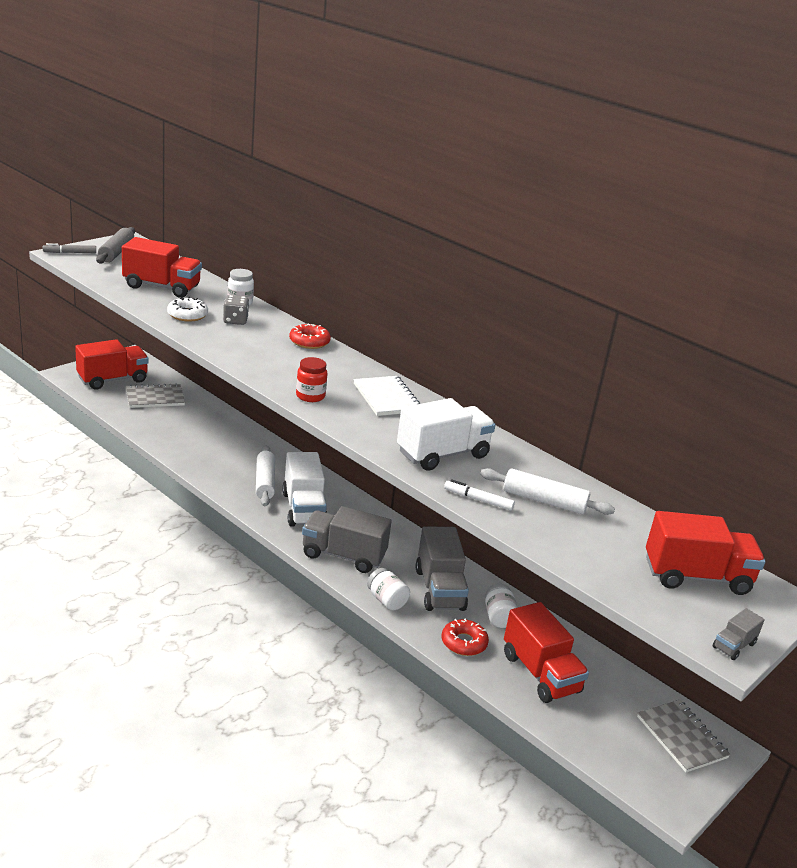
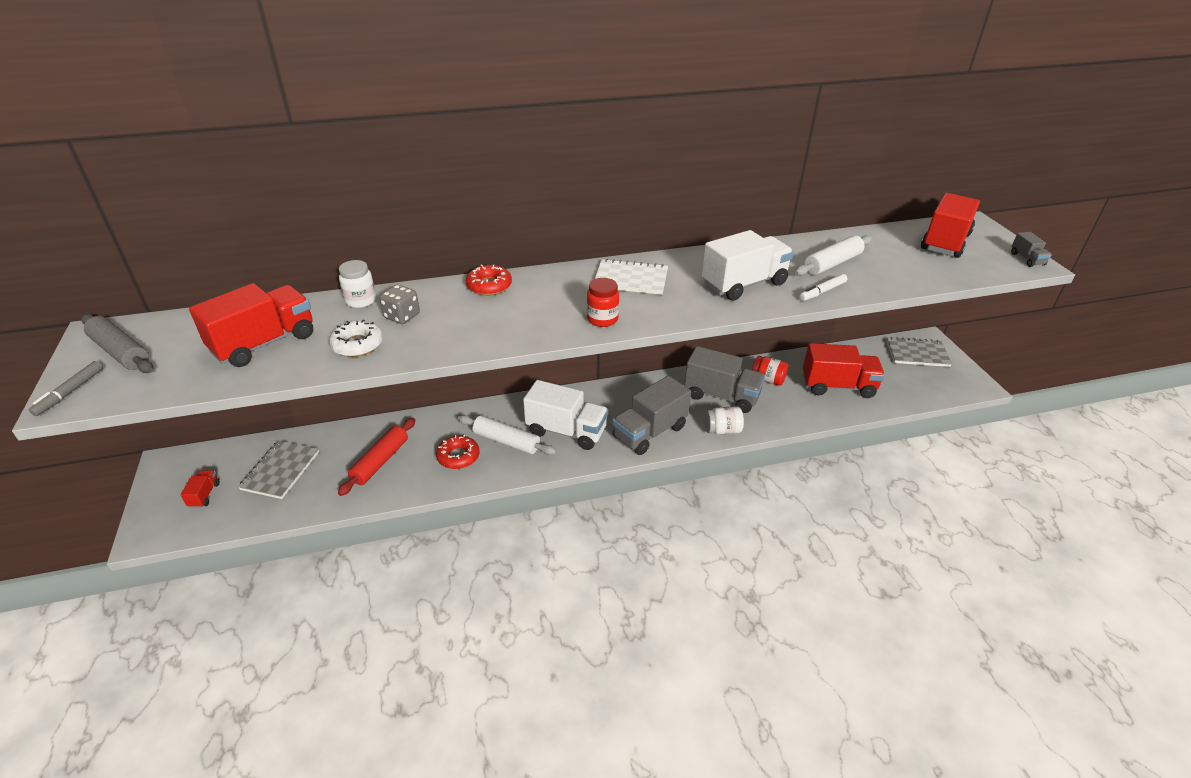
camera: 55 degrees left, 10 degrees up
(112, 379) = (204, 495): red truck -> red truck, size x0.45
(195, 433) = (380, 461): none -> red rolling pin
(442, 454) = (743, 284): white truck -> white truck turned 60 degrees clockwise
(464, 643) = (791, 409): red donut -> red donut (458, 456)
(498, 617) = (768, 379): white jar -> red jar

